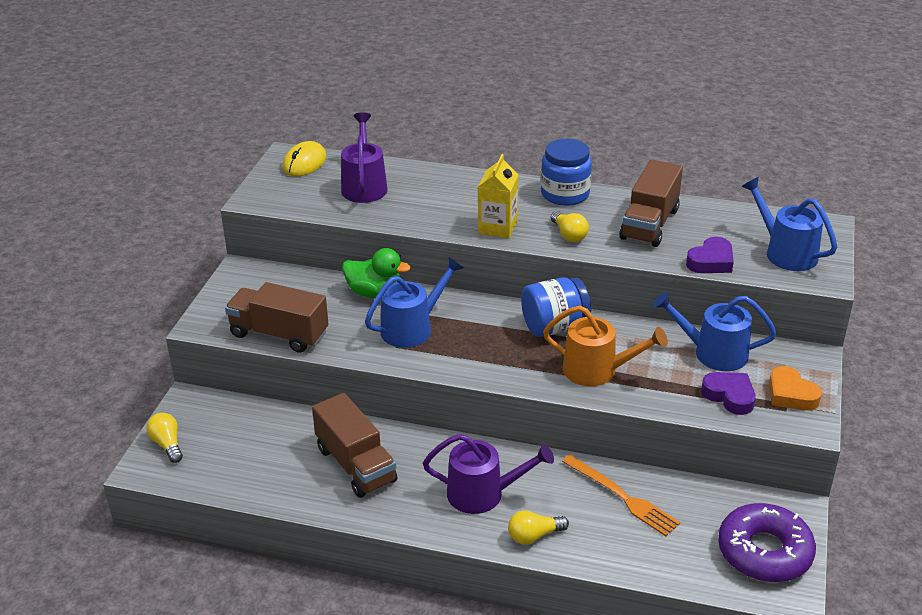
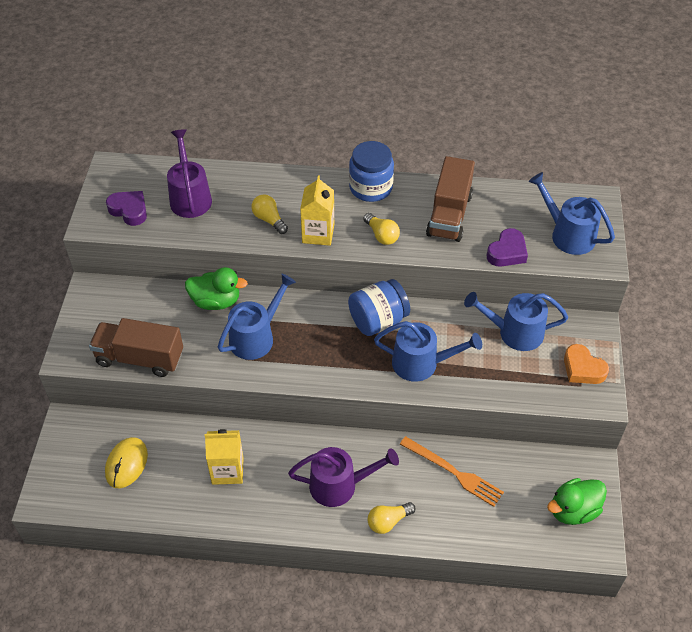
camera: 10 degrees left, 15 degrees up
(167, 444) = (59, 471): yellow light bulb -> yellow light bulb (269, 220)
(304, 163) = (129, 175): yellow mouse -> yellow mouse (126, 464)
(356, 465) = (227, 470): brown truck -> yellow carton
(597, 370) = (421, 363): orange watering can -> blue watering can
(729, 396) = (534, 377): purple heart -> purple heart (129, 210)
(764, 552) = (573, 510): purple donut -> green duck

